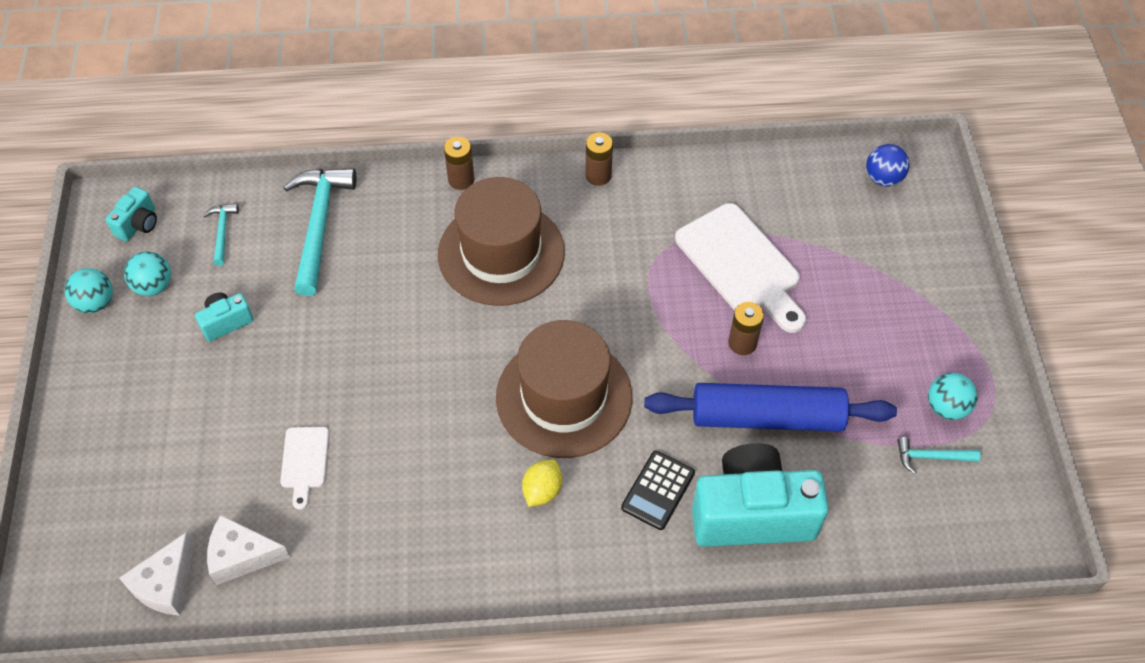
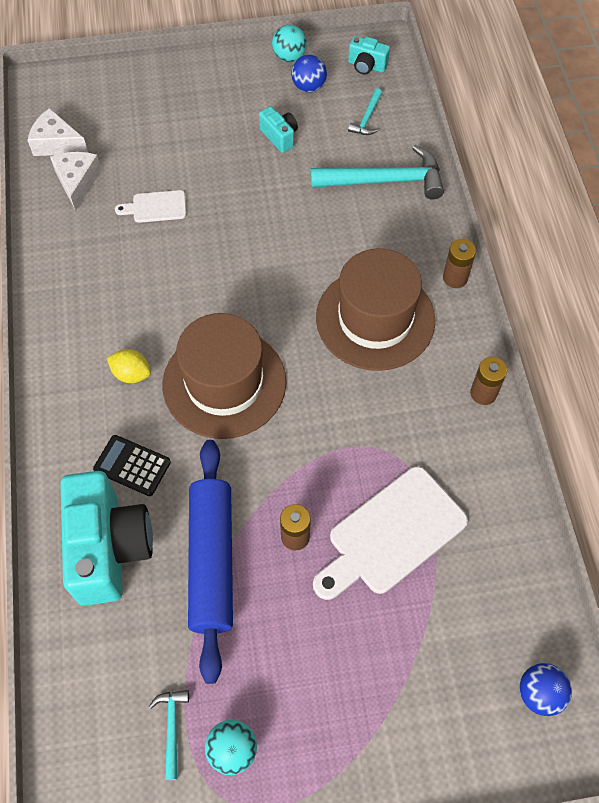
camera: 85 degrees right, 5 degrees up
(154, 286) = (309, 87): turquoise ball -> blue ball
(222, 232) = (367, 118): turquoise hammer -> turquoise hammer turned 120 degrees clockwise

